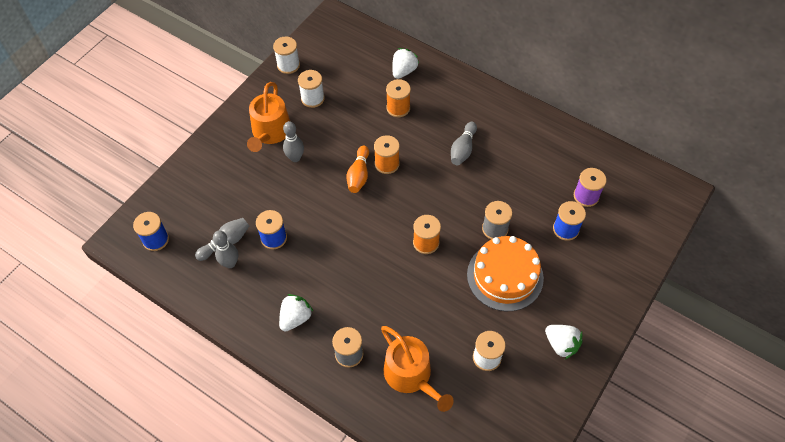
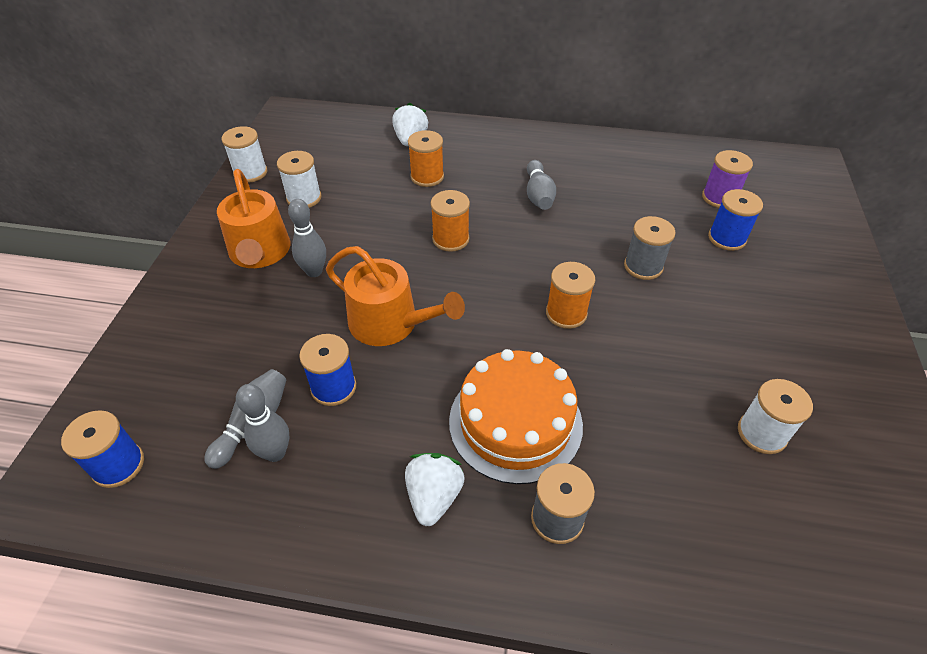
camera: 25 degrees left, 10 degrees down
(359, 175) = (419, 263): orange bowling pin -> none
(411, 376) = (677, 510): orange watering can -> orange watering can (391, 323)
(505, 276) = (699, 316): orange cake -> orange cake (515, 422)
(561, 344) = (840, 374): white strawberry -> none

